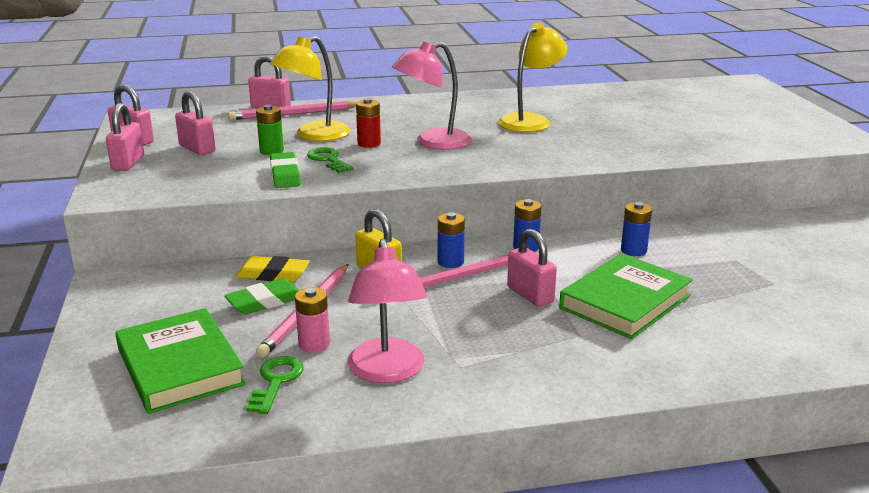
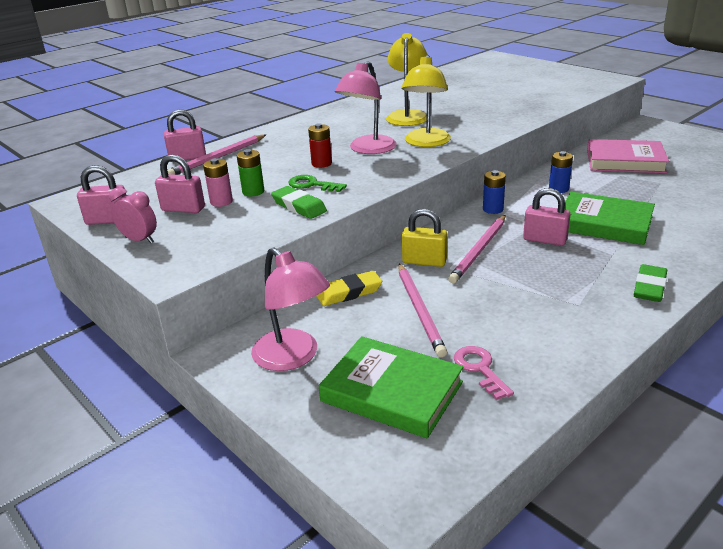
camera: 30 degrees left, 5 degrees up
(128, 163) = (139, 240): pink padlock -> pink clock
(265, 301) = (377, 315): green eraser -> green eraser (649, 287)
(276, 381) = (480, 369): green key -> pink key
(314, 135) = (266, 170): yellow lamp -> yellow lamp (426, 143)
(314, 344) = (463, 331): pink battery -> pink battery (221, 202)
(387, 372) = (541, 328): pink lamp -> pink lamp (293, 357)
(450, 262) = (461, 236): blue battery -> none
(625, 302) = (604, 223): green book -> green book turned 75 degrees counterclockwise
(769, 246) = (625, 161): none -> pink book

